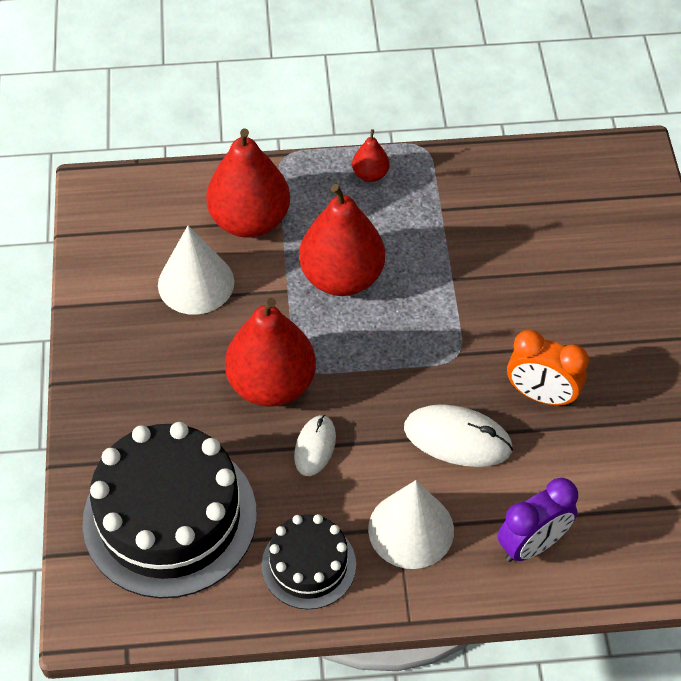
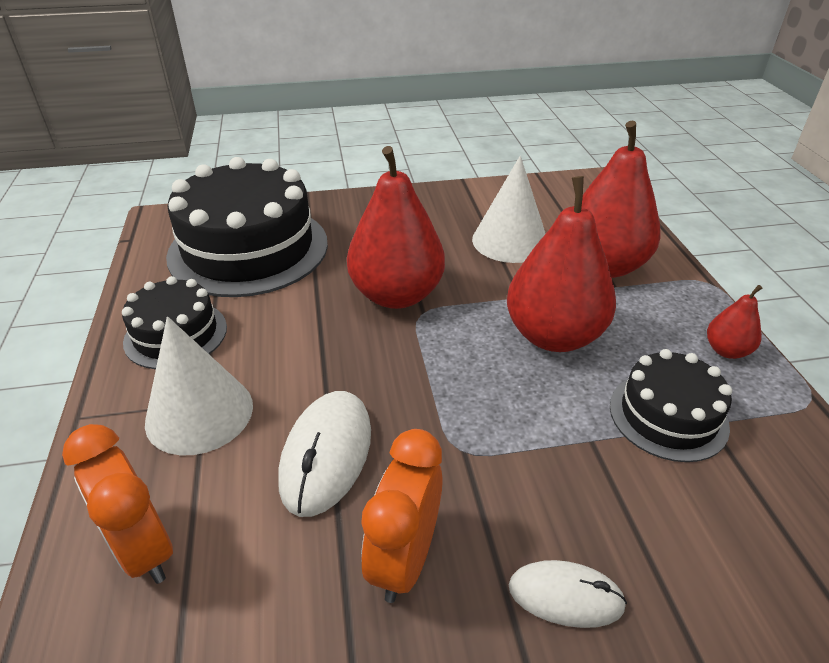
camera: 85 degrees right, 15 degrees down
(315, 447) = (319, 329): white mouse -> white mouse (565, 596)
(433, 230) = (668, 415): none -> black cake
(532, 545) = (143, 548): purple clock -> orange clock

